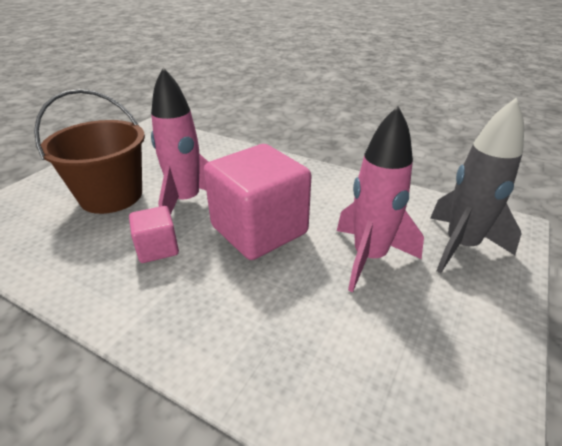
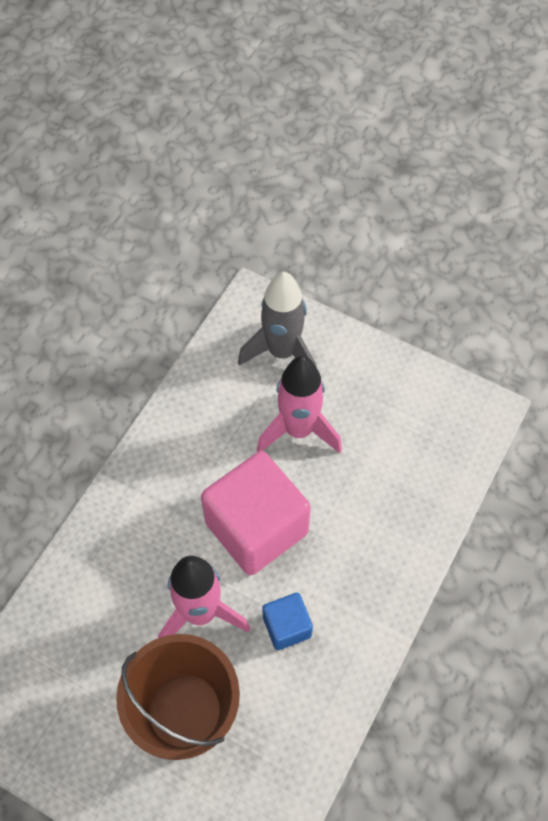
camera: 90 degrees left, 25 degrees up
(157, 248) = (287, 627): pink cube -> blue cube

